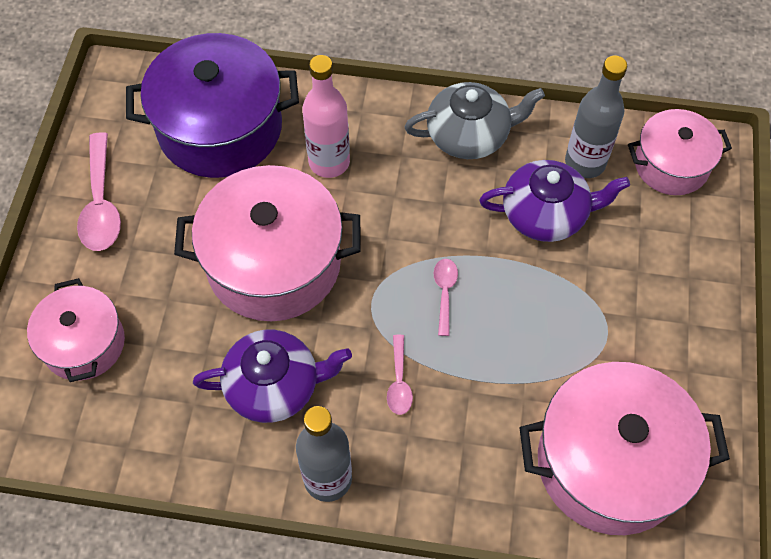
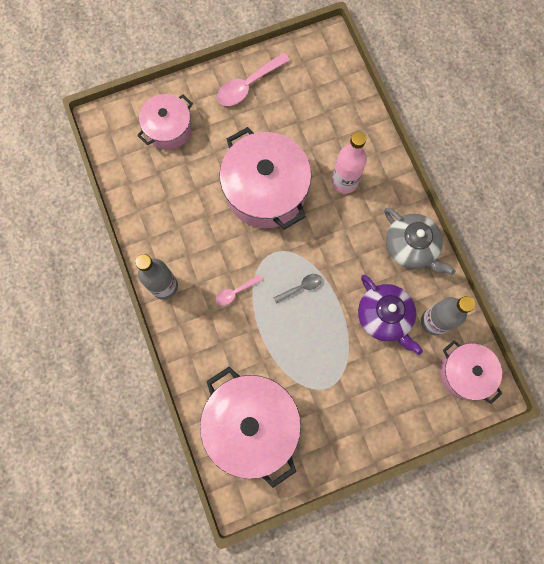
camera: 60 degrees right, 15 degrees up
(220, 128) = (330, 113): purple pot -> none
(274, 386) = (198, 232): purple teapot -> none
(444, 293) = (301, 287): pink spoon -> grey spoon

